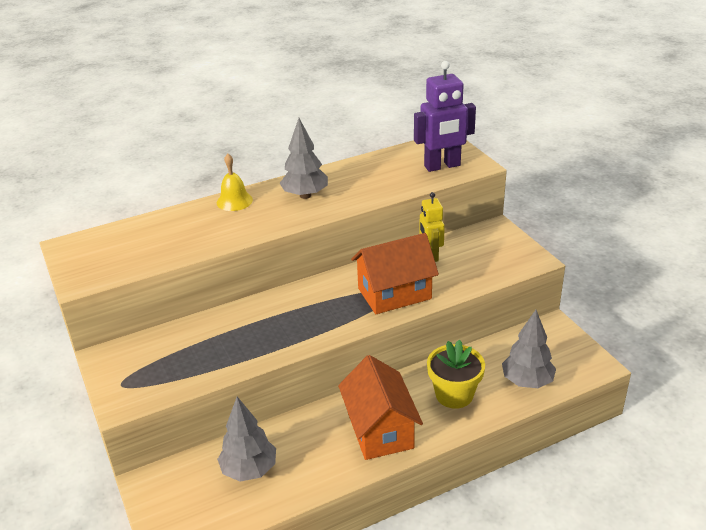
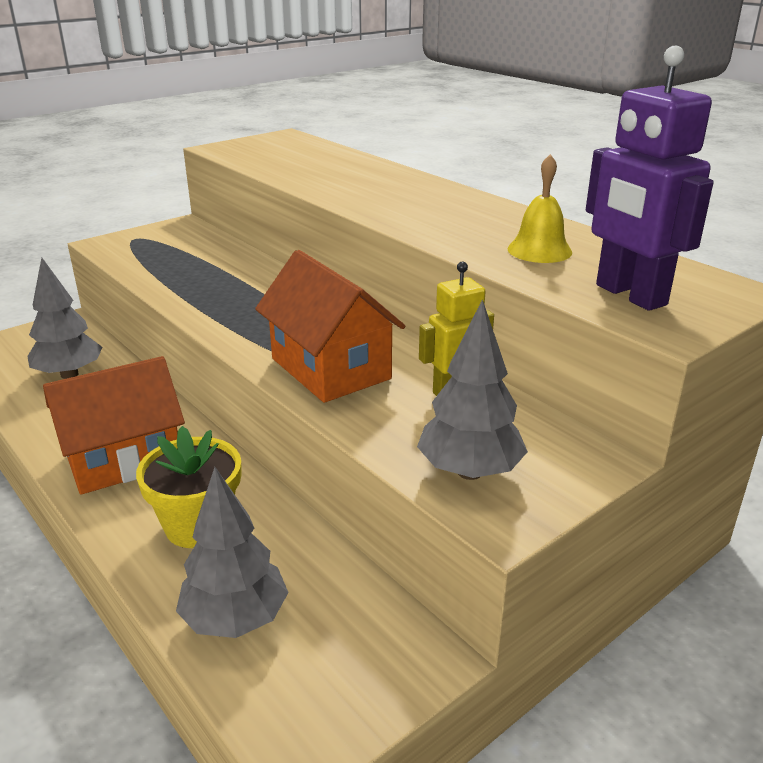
camera: 75 degrees right, 5 degrees down
(234, 201) = (409, 180): yellow bell -> yellow bell (539, 250)
(305, 195) = (448, 211): grey tree -> grey tree (470, 471)

